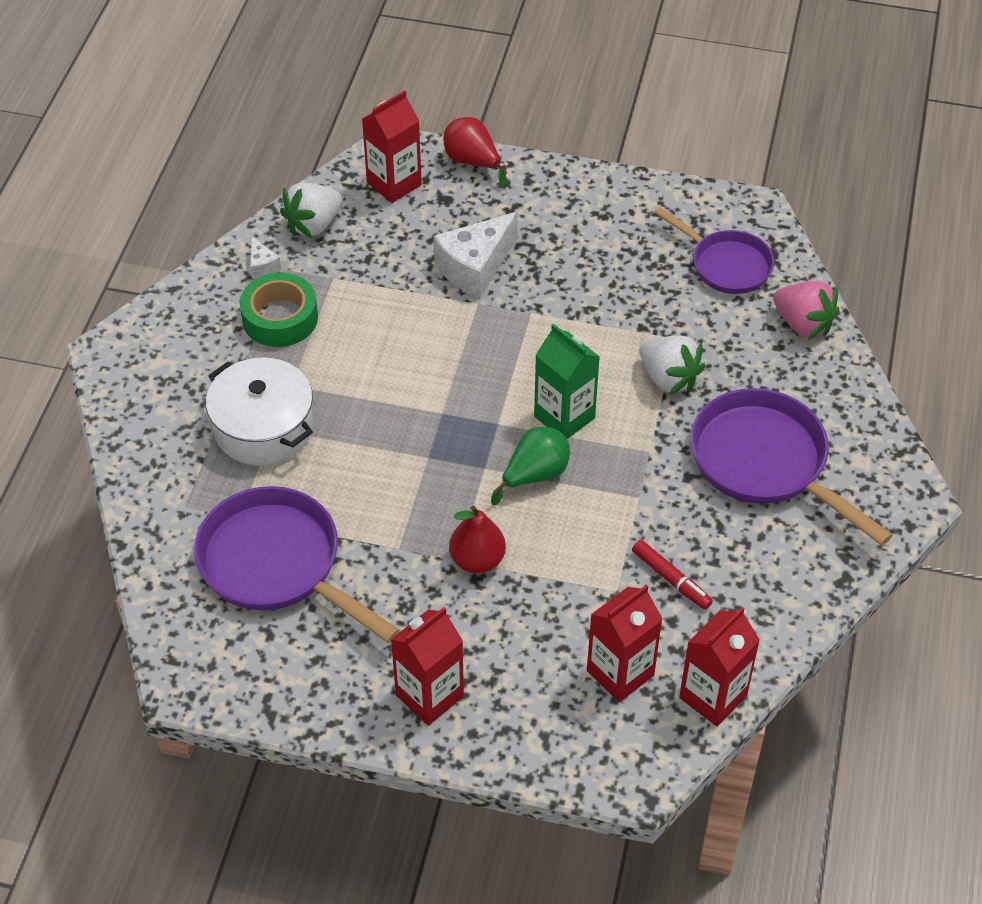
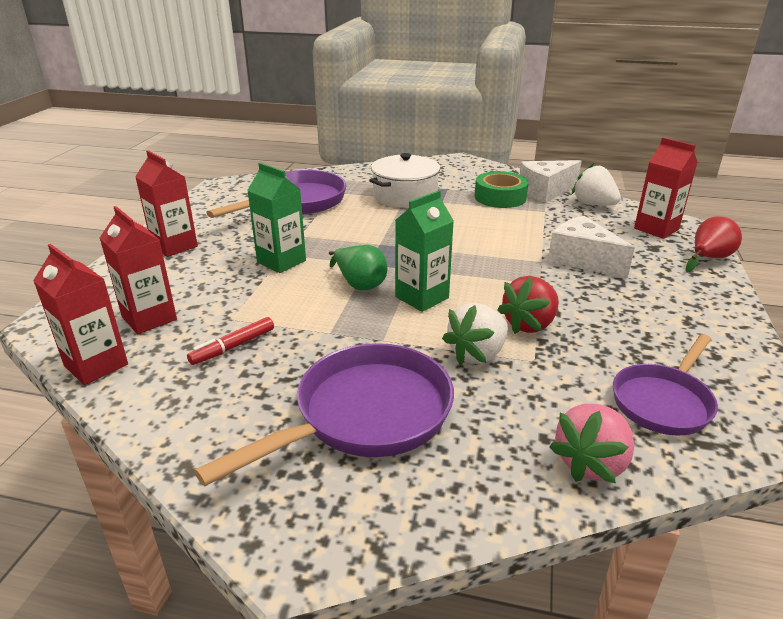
camera: 90 degrees right, 20 degrees down
(262, 266) = (545, 191): white cheese -> white cheese, size x2.15
(477, 560) = (281, 261): red pear -> green carton
(615, 333) = (529, 324): none -> red strawberry

